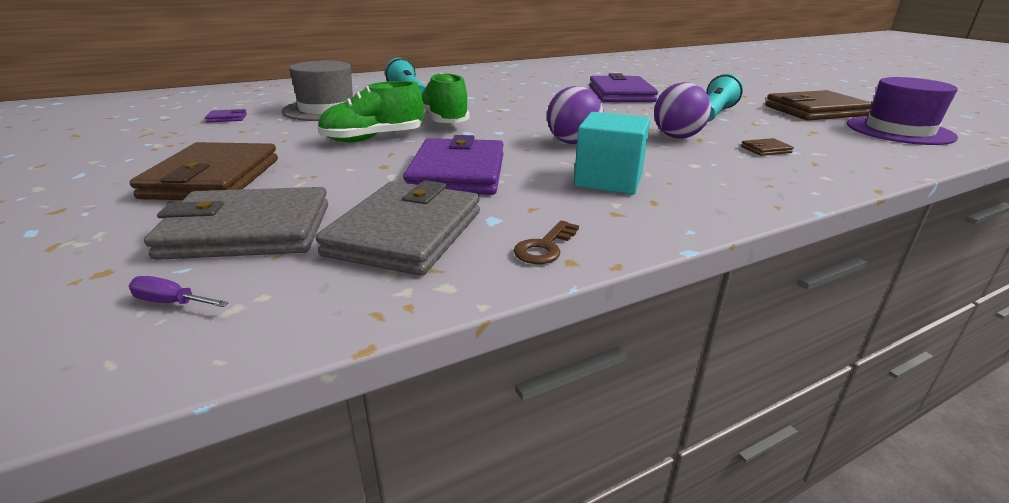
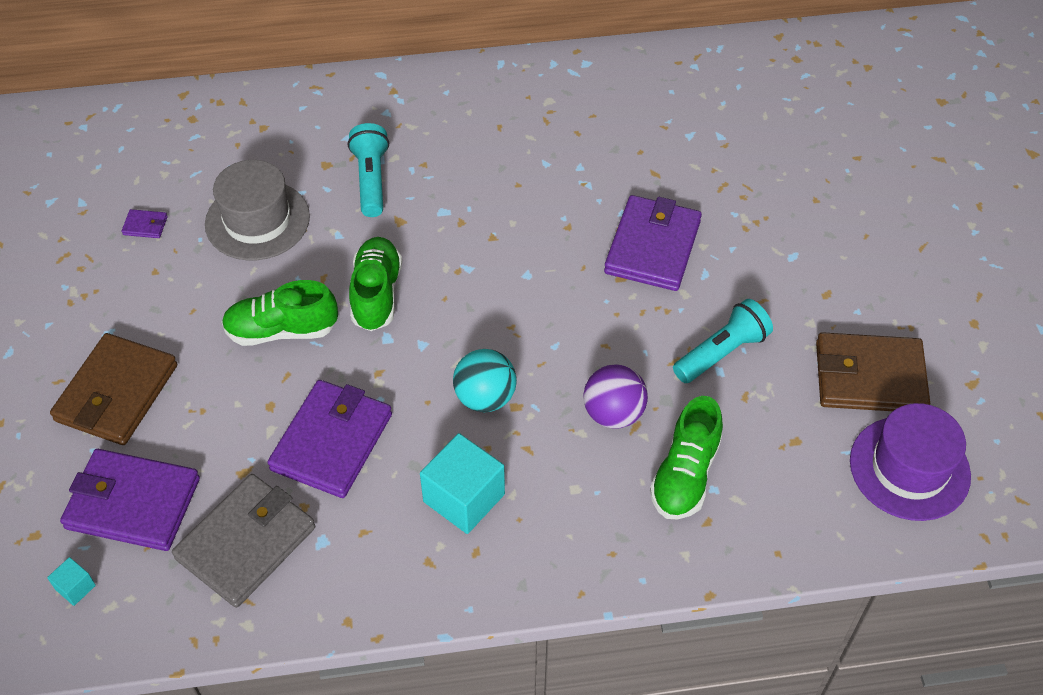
camera: 20 degrees right, 25 degrees up
(171, 302) = (75, 587): purple screwdriver -> turquoise cube
(248, 231) = (133, 503): grey wallet -> purple wallet
(544, 247) = (339, 596): brown key -> none
(572, 142) = (485, 398): purple ball -> turquoise ball
(765, 150) = (685, 475): brown wallet -> green shoe

